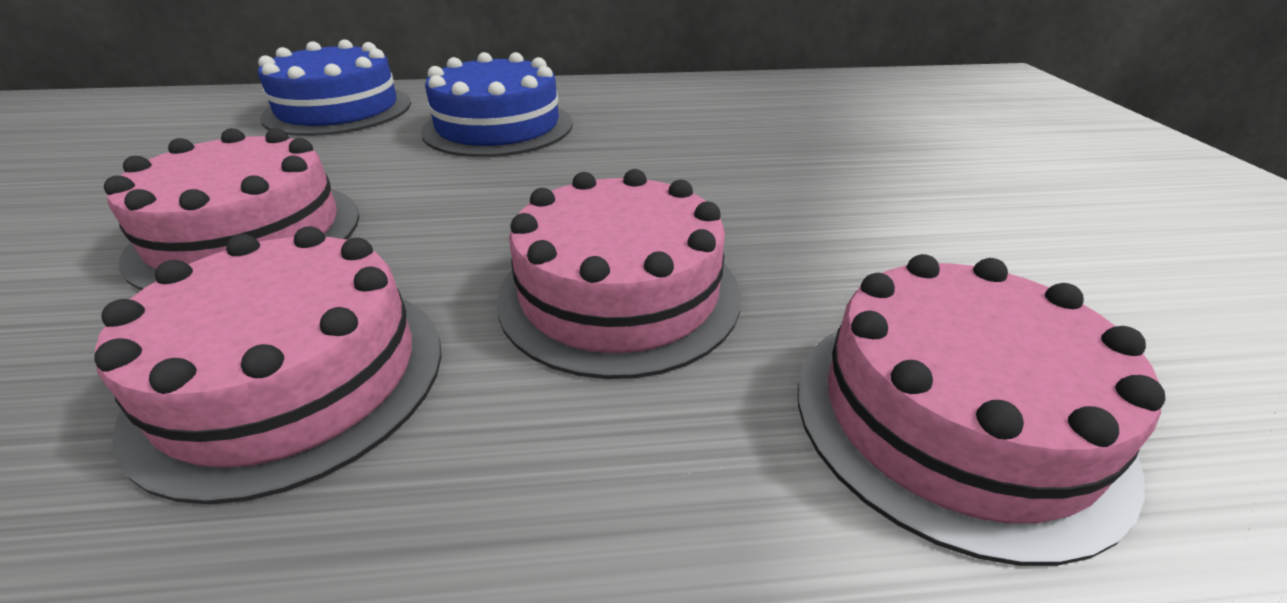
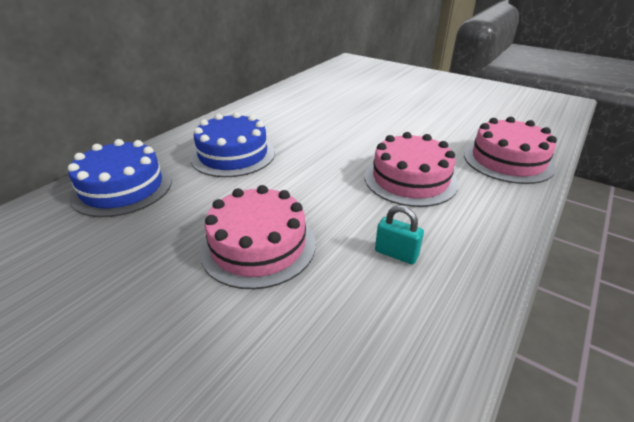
camera: 50 degrees left, 0 degrees up
(292, 378) = (396, 254): pink cake -> turquoise padlock

